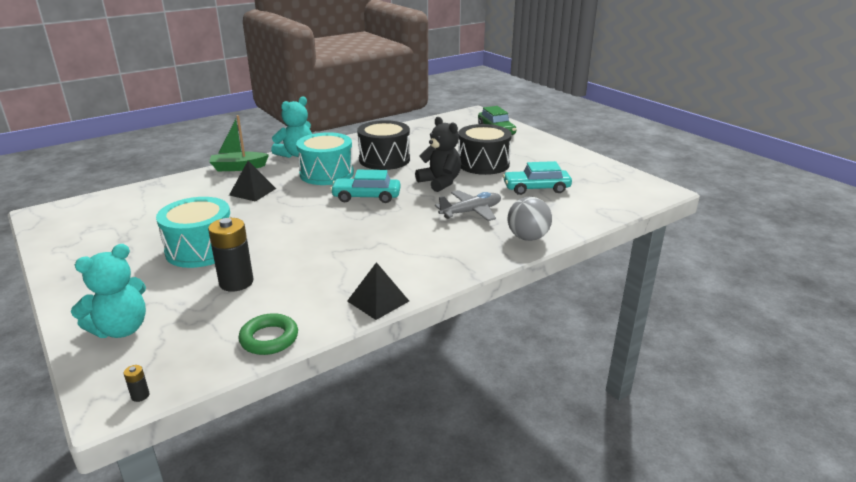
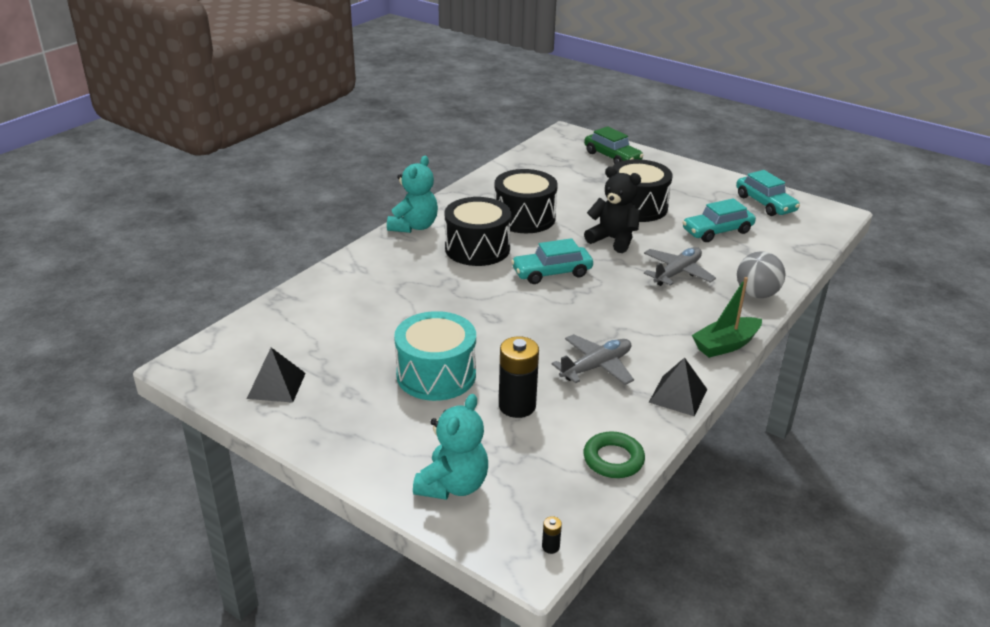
camera: 20 degrees left, 5 degrees up
(238, 167) = (363, 257): green boat -> green boat (725, 345)
(252, 192) = (415, 288): black pyramid -> black pyramid (276, 385)
(327, 174) = (477, 248): turquoise drum -> black drum
(331, 266) = (596, 367): none -> grey plane
(599, 175) = (765, 203): none -> turquoise car

